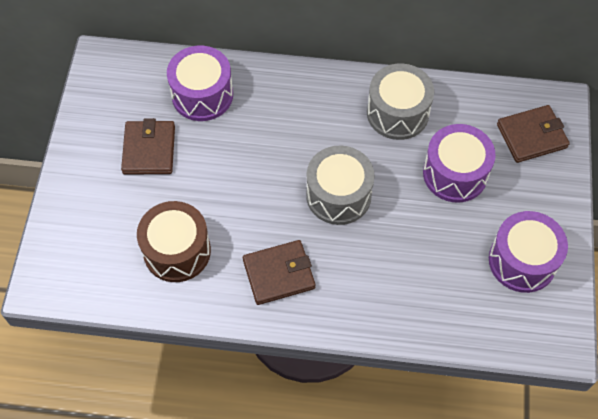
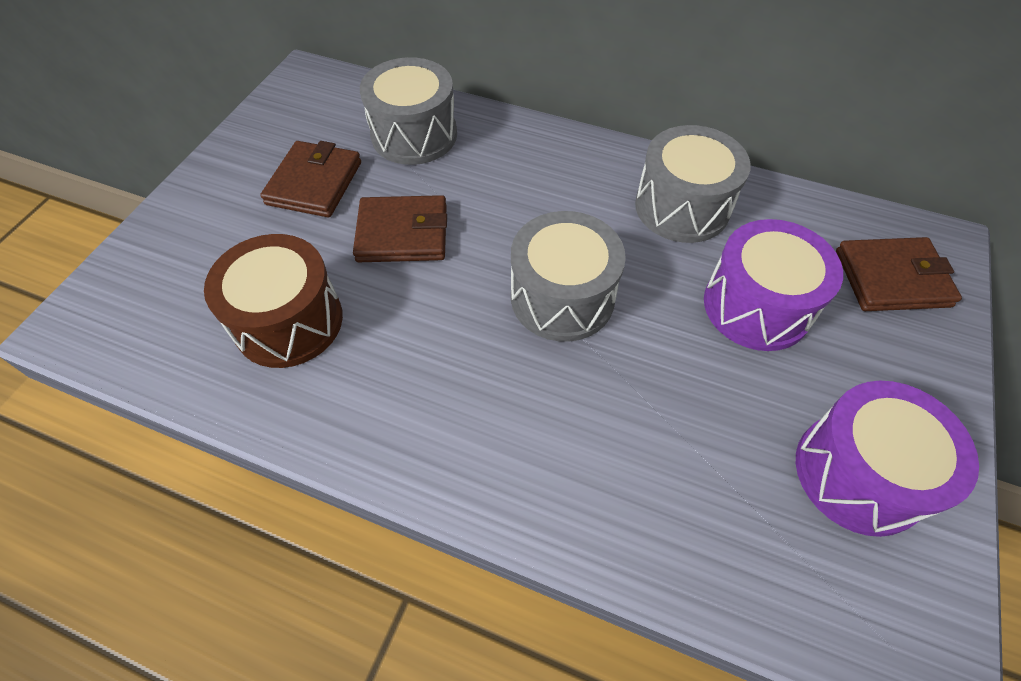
camera: 15 degrees right, 5 degrees down
(202, 95) = (414, 135): purple drum -> grey drum
(279, 274) = (429, 392): brown wallet -> brown wallet (402, 233)

